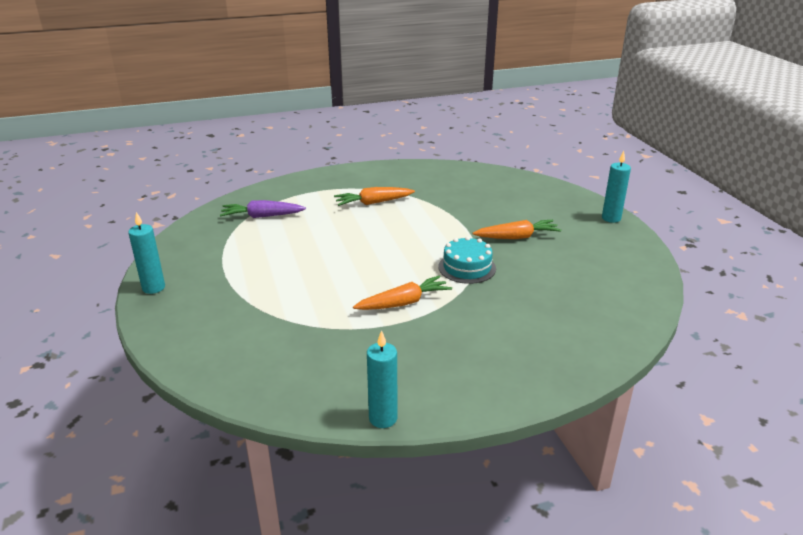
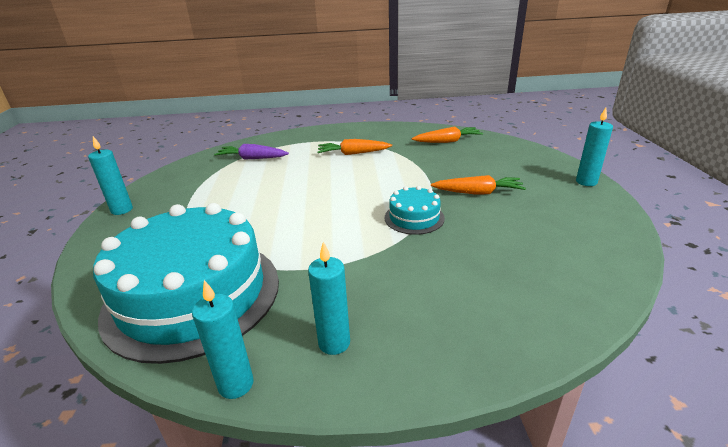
camera: 15 degrees right, 0 degrees up
(297, 359) = (193, 295): none -> turquoise cake
(404, 303) = (333, 247): orange carrot -> orange carrot (447, 141)
(446, 379) = (334, 343): none -> turquoise candle

